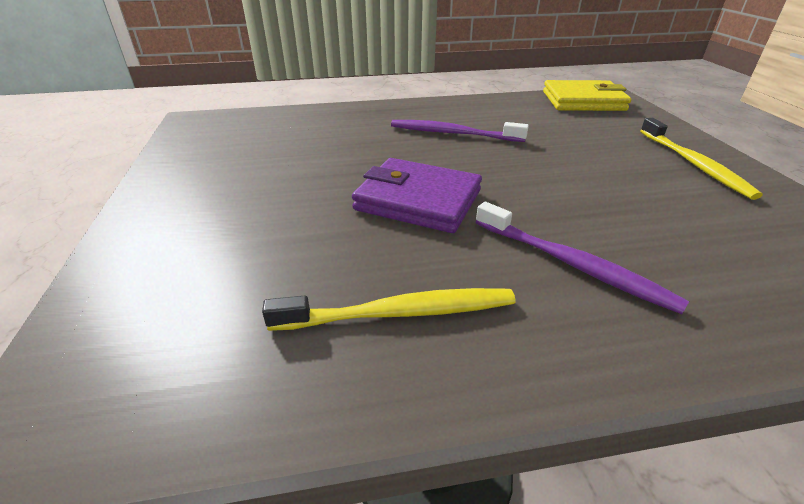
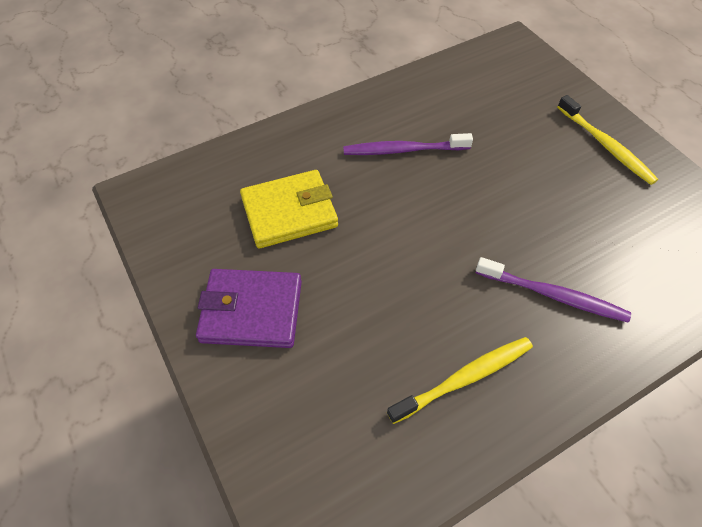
camera: 20 degrees left, 20 degrees up
(418, 200) = (419, 257): purple wallet -> purple wallet (251, 311)
(583, 101) = (496, 61): yellow wallet -> yellow wallet (289, 212)

